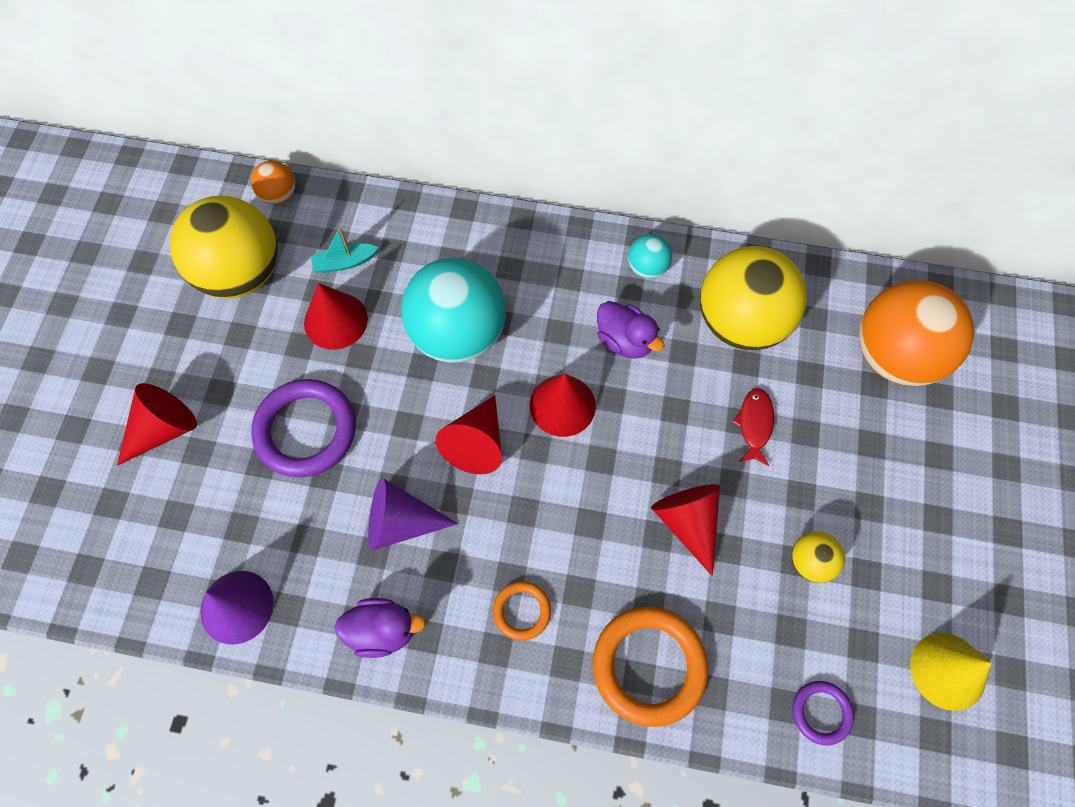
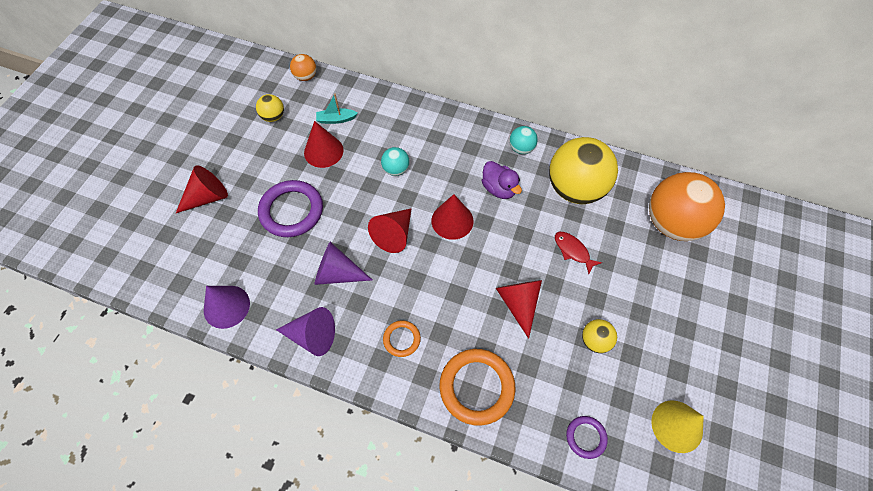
camera: 10 degrees right, 5 degrees down
(241, 273) = (273, 117): yellow ball -> yellow ball, size x0.45
(383, 630) = (312, 336): purple duck -> purple cone
(458, 334) = (396, 169): turquoise ball -> turquoise ball, size x0.45
(754, 424) = (573, 251): red fish -> red fish turned 60 degrees counterclockwise

